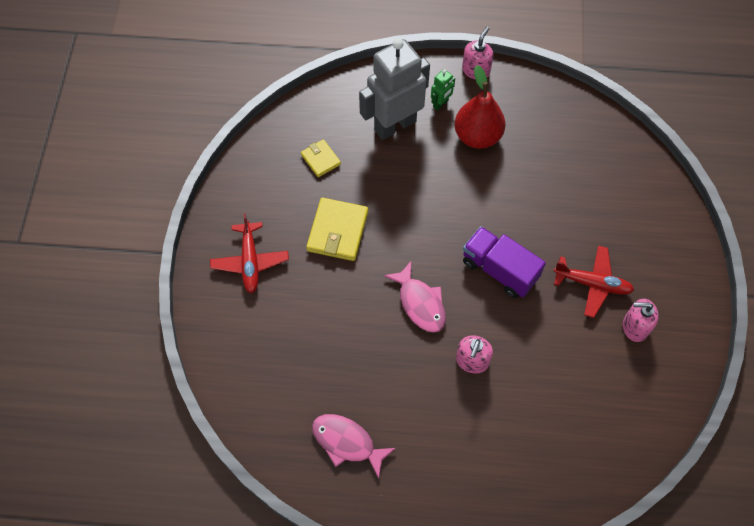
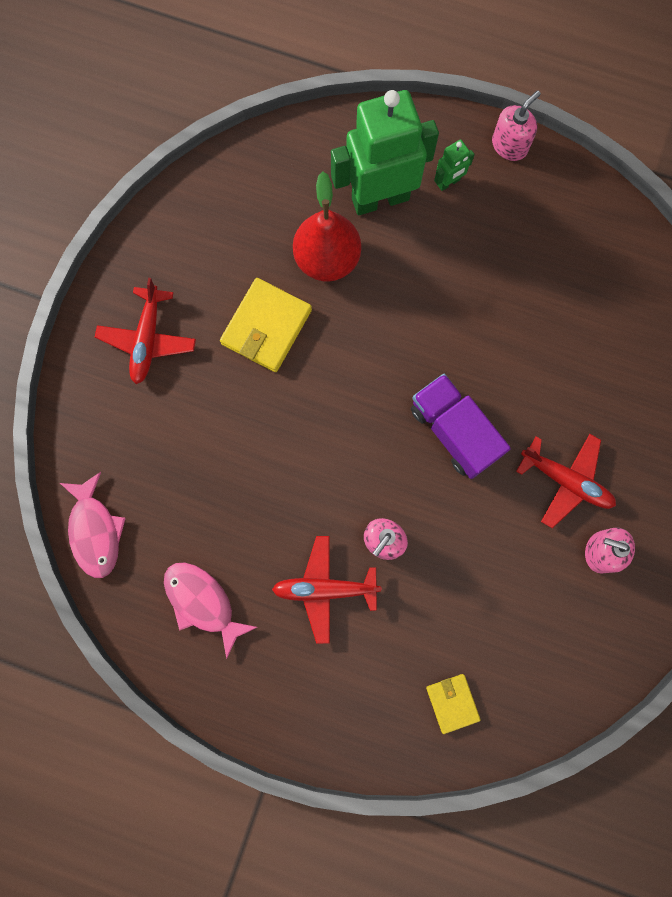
camera: 15 degrees right, 15 degrees up
(320, 159) = (272, 223): yellow wallet -> yellow wallet (452, 703)
(394, 125) = (380, 198): grey robot -> green robot
(420, 303) = (341, 449): pink fish -> pink fish (95, 531)
(438, 407) = (325, 589): none -> red plane
(477, 136) = (482, 241): red pear -> red pear (327, 259)

